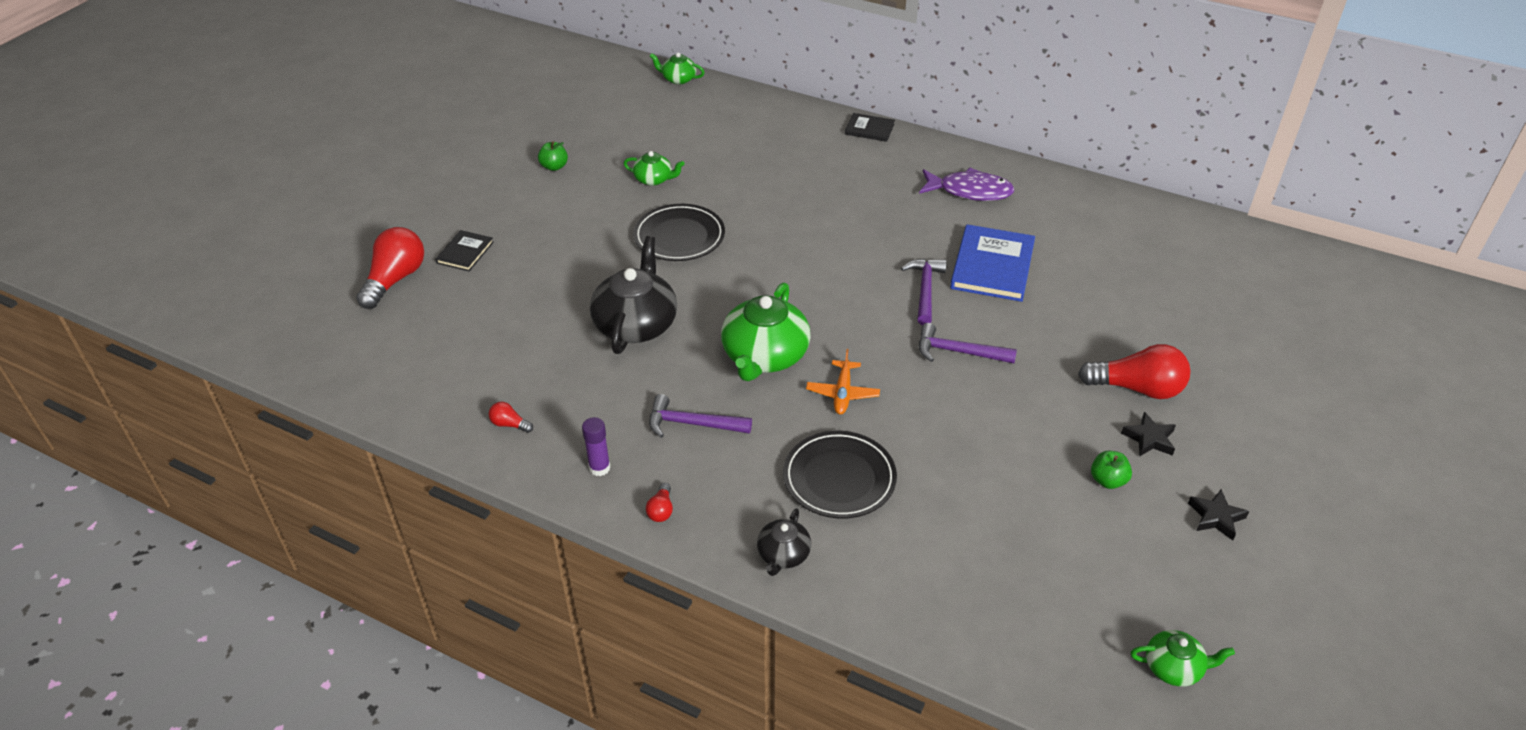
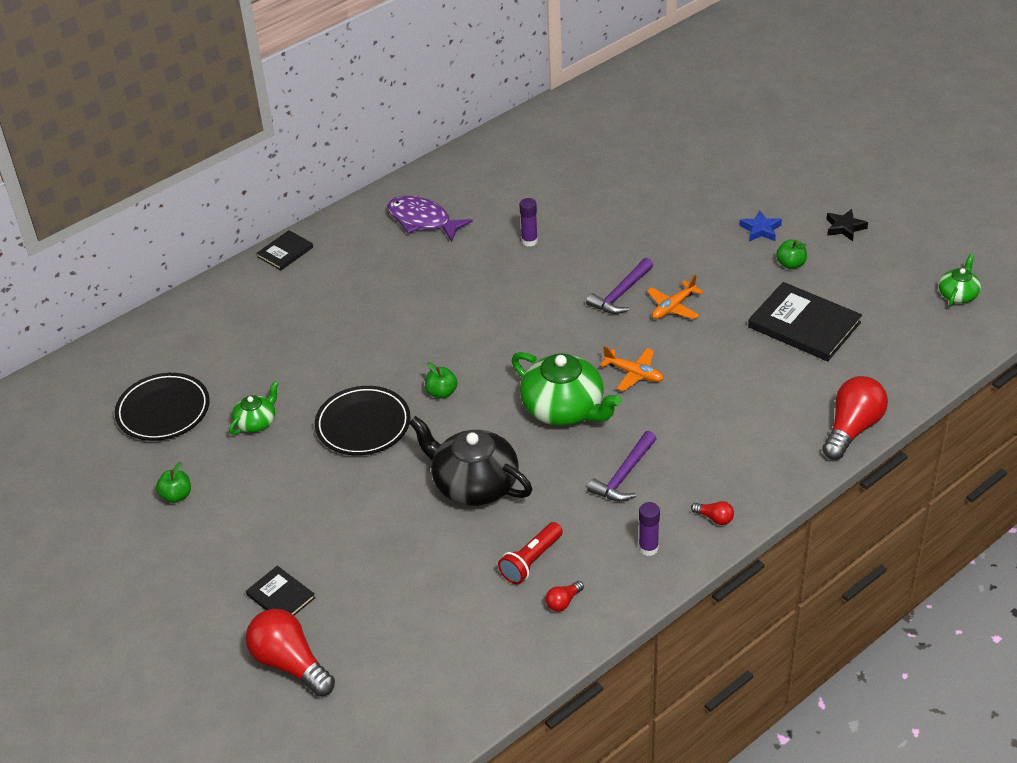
camera: 65 degrees left, 0 degrees up
(553, 388) = (531, 561): none -> red flashlight
(678, 79) = (86, 362): green teapot -> none
(744, 270) = (441, 392): none -> green apple
(783, 555) = (791, 456): black teapot -> none
(839, 478) = (726, 403): black plate -> black plate (163, 411)
(925, 290) = (536, 288): purple hammer -> none
(964, 397) = (673, 307): none -> orange plane
(970, 191) = (422, 221): purple fish -> purple fish turned 90 degrees counterclockwise
(992, 266) = (529, 241): blue book -> purple glue stick
(1008, 517) = (804, 325): none -> black book
(1137, 388) = (708, 216): red light bulb -> red light bulb (852, 428)
(1149, 439) = (760, 230): black star -> blue star

